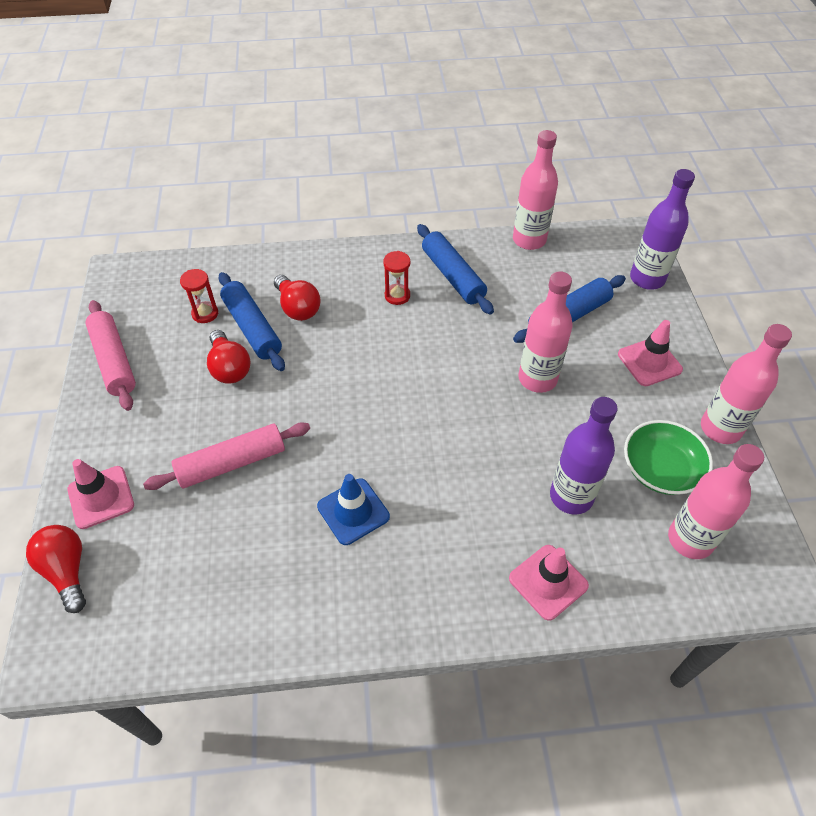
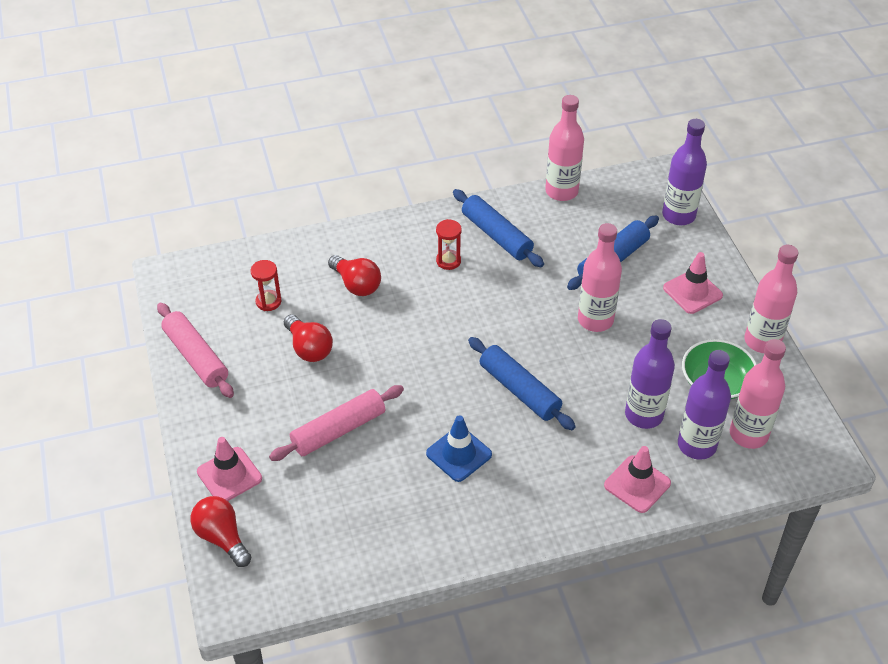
camera: 10 degrees left, 5 degrees down
(252, 328) = (318, 309): blue rolling pin -> blue rolling pin (519, 390)
(626, 543) = (696, 445): none -> purple bottle

